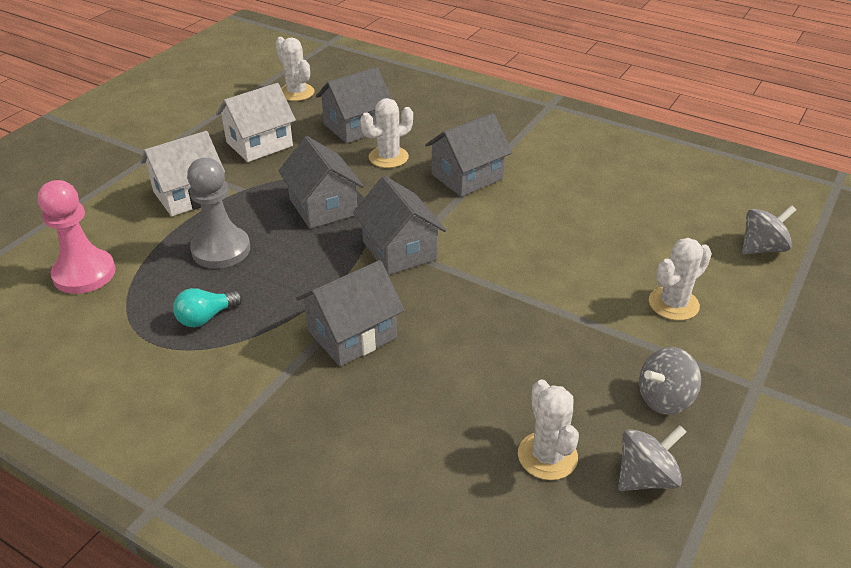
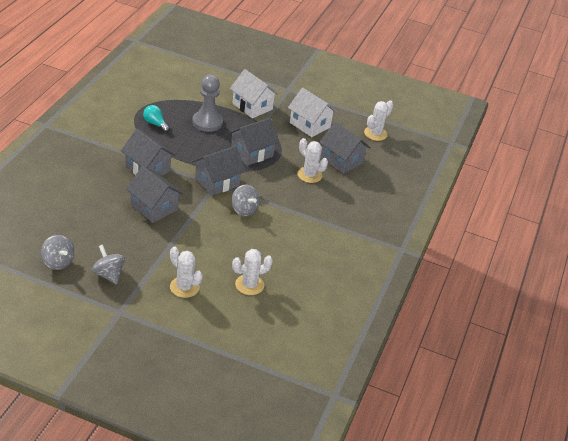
camera: 75 degrees right, 0 degrees up
(84, 274) = (182, 85): pink pawn -> none
(467, 177) = (296, 207): grey house -> grey house (154, 207)
(547, 456) = (70, 231): white cactus -> white cactus (249, 285)
(762, 248) = (245, 336): grey spinning top -> grey spinning top (244, 210)

